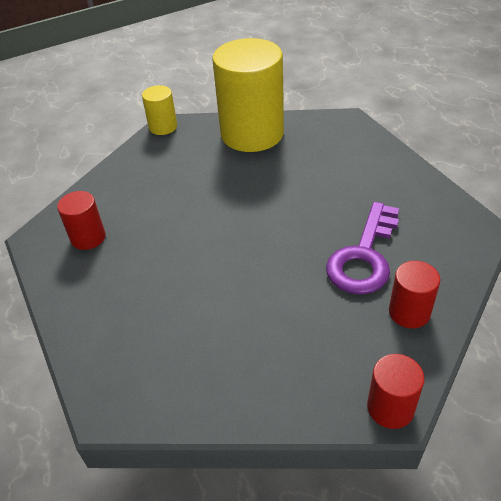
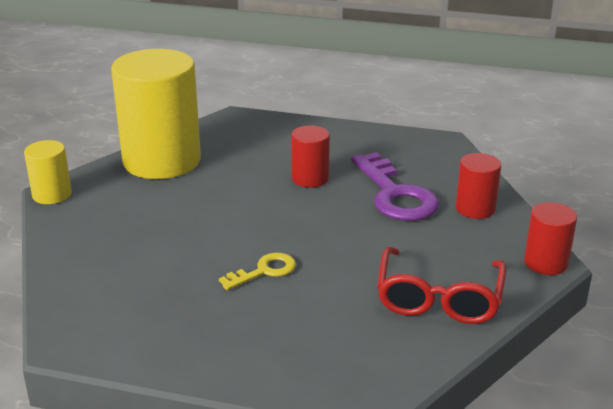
camera: 50 degrees left, 15 degrees down
(88, 237) = (129, 310): red cylinder -> red cylinder (310, 178)
(189, 261) = (264, 271): none -> yellow key
(260, 371) = (439, 298): none -> red glasses

